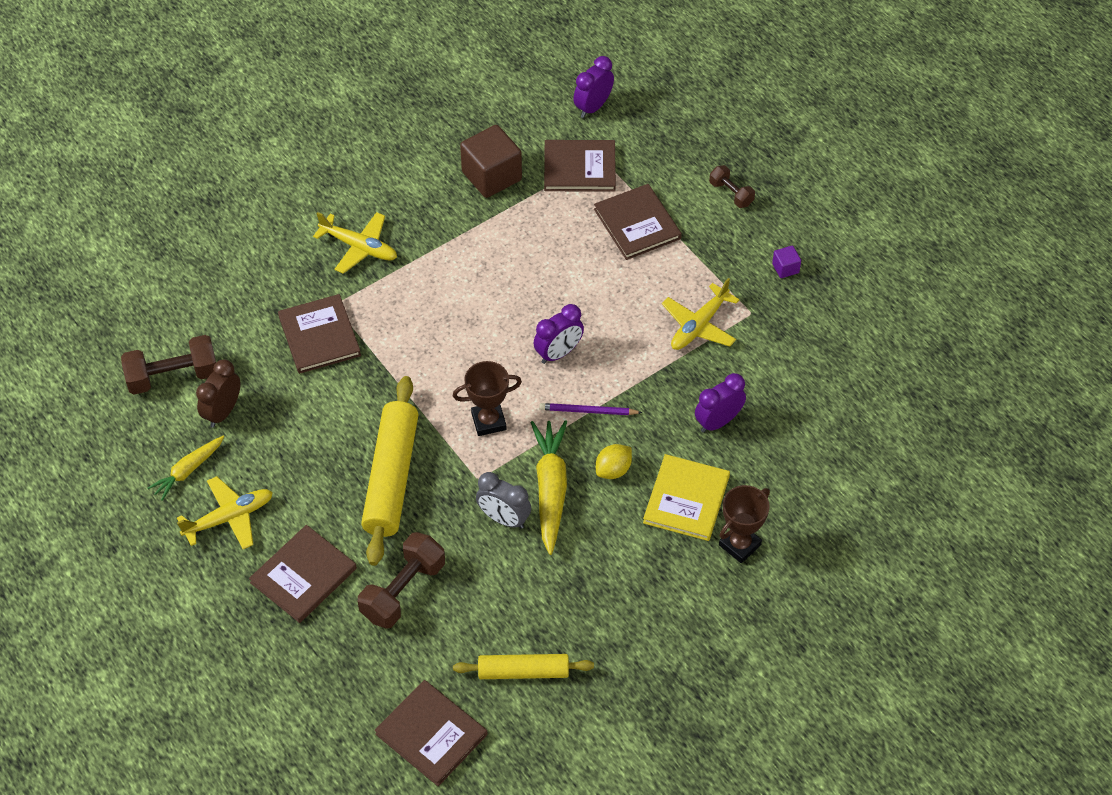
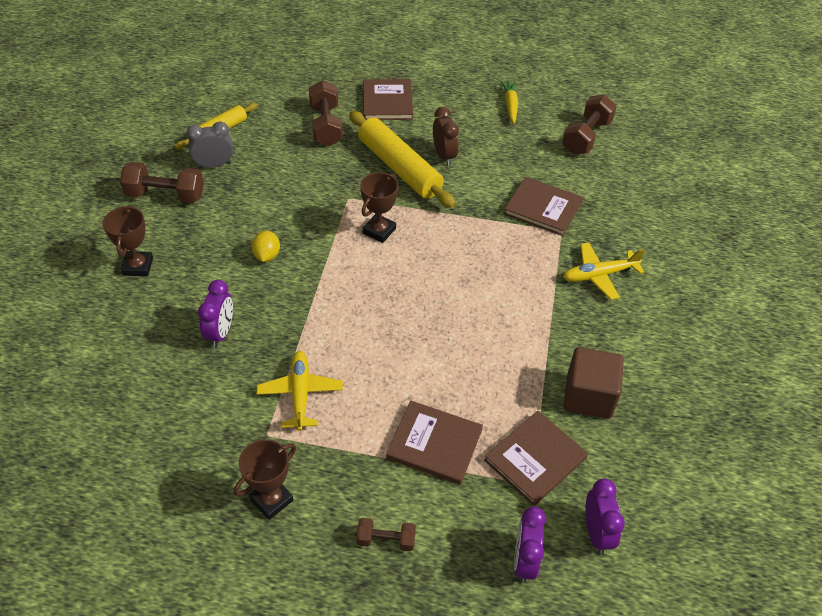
camera: 135 degrees right, 5 degrees down
(223, 412) = (535, 139): brown clock -> brown clock (444, 156)
(229, 518) = (459, 100): yellow plane -> none
(431, 734) = (241, 84): brown book -> none
(504, 519) = (308, 188): grey clock -> grey clock (214, 165)
(550, 490) = (296, 220): yellow carrot -> none
(558, 353) = (382, 301): purple clock -> purple clock (524, 560)
(588, 411) = (321, 278): purple pencil -> none
(650, 617) = (165, 195): none -> brown dumbbell
(686, 499) = (199, 269): yellow book -> none
(785, 268) = (271, 500): purple cube -> brown trophy

